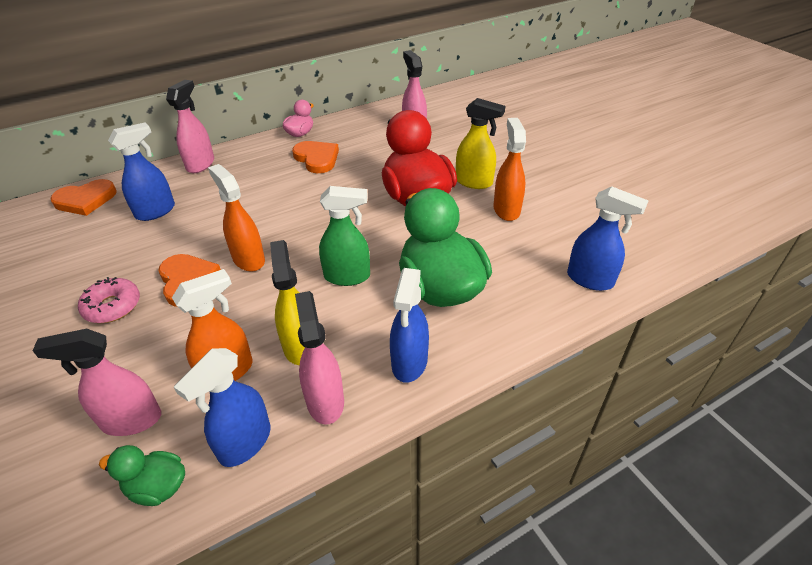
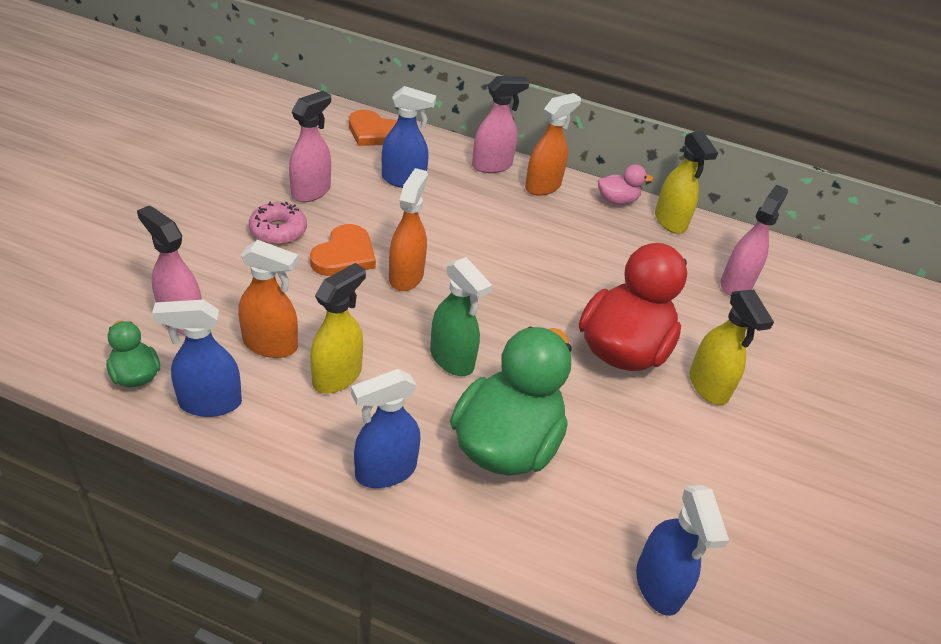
camera: 45 degrees right, 0 degrees up
(317, 158) = (593, 236): orange heart -> none
(325, 401) = (291, 431): pink spray bottle -> pink spray bottle (311, 191)
(341, 125) = (670, 221): none -> yellow spray bottle
(506, 209) = (694, 441): orange spray bottle -> orange spray bottle (543, 186)

